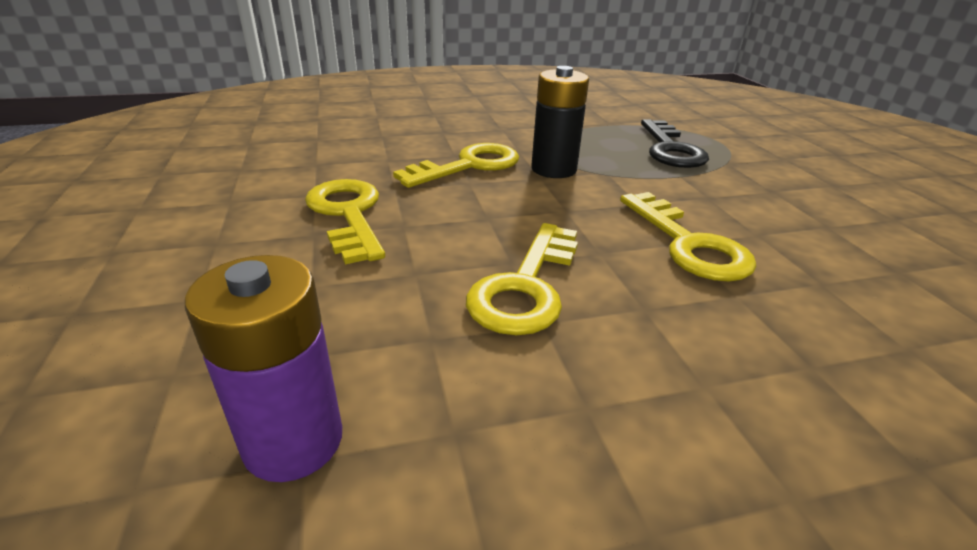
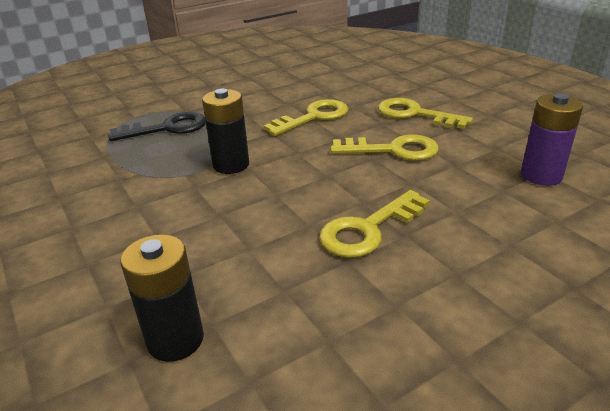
camera: 105 degrees left, 0 degrees up
(316, 129) = (175, 340): none -> black battery
(468, 166) = (243, 201): yellow key -> yellow key (415, 114)

